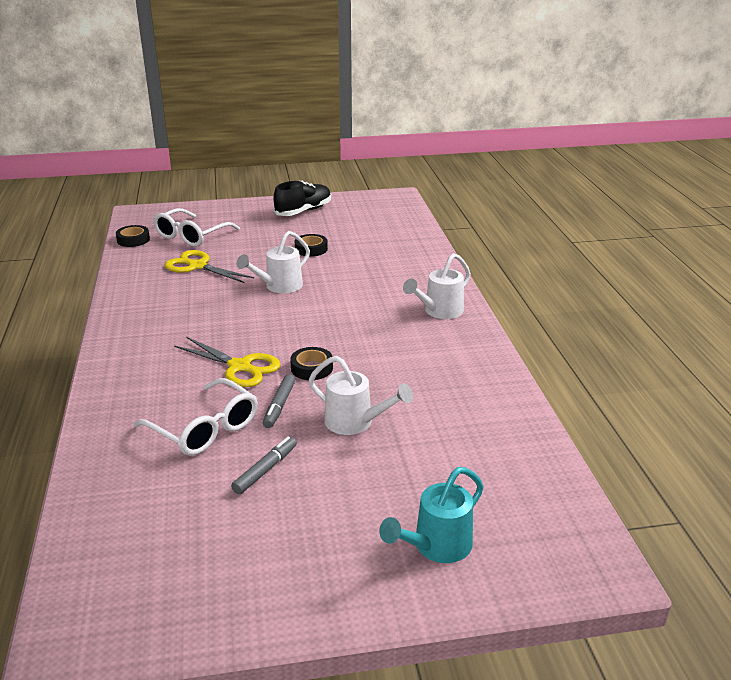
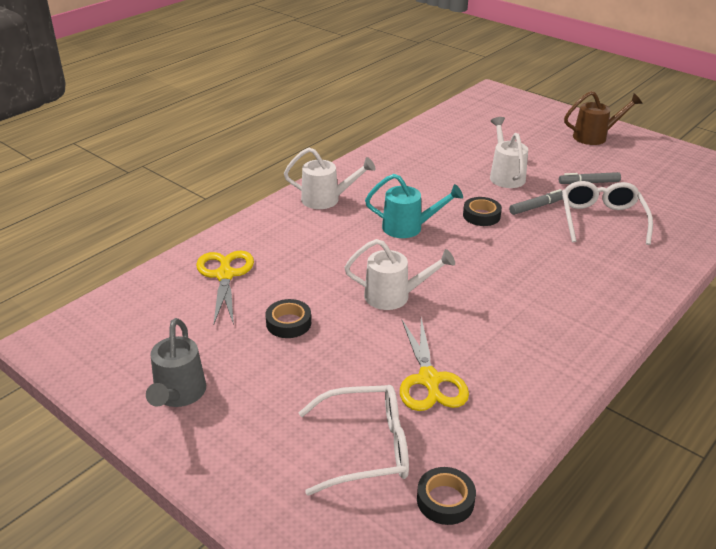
camera: 130 degrees left, 5 degrees up
(240, 367) = (529, 244): yellow scissors -> yellow scissors (225, 275)
(303, 211) = (178, 394): black shoe -> grey watering can
(347, 565) = (594, 136): none -> brown watering can
(436, 546) = (546, 123): turquoise watering can -> turquoise watering can (408, 227)

